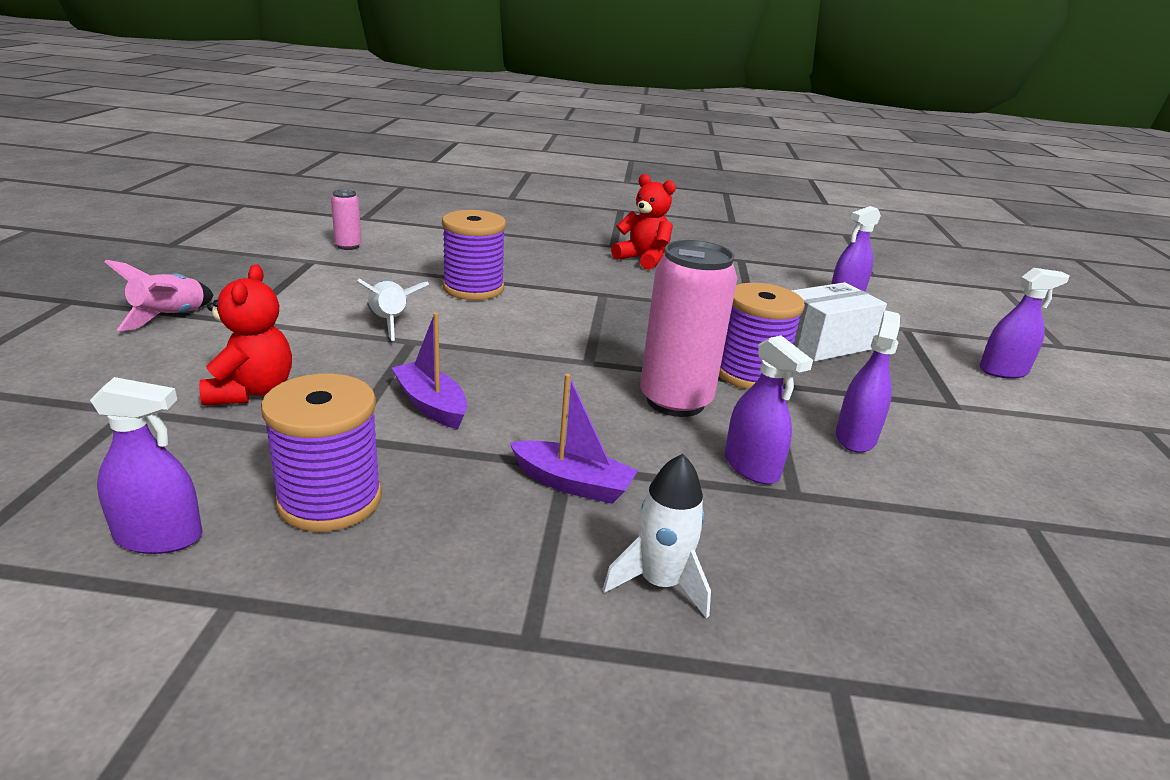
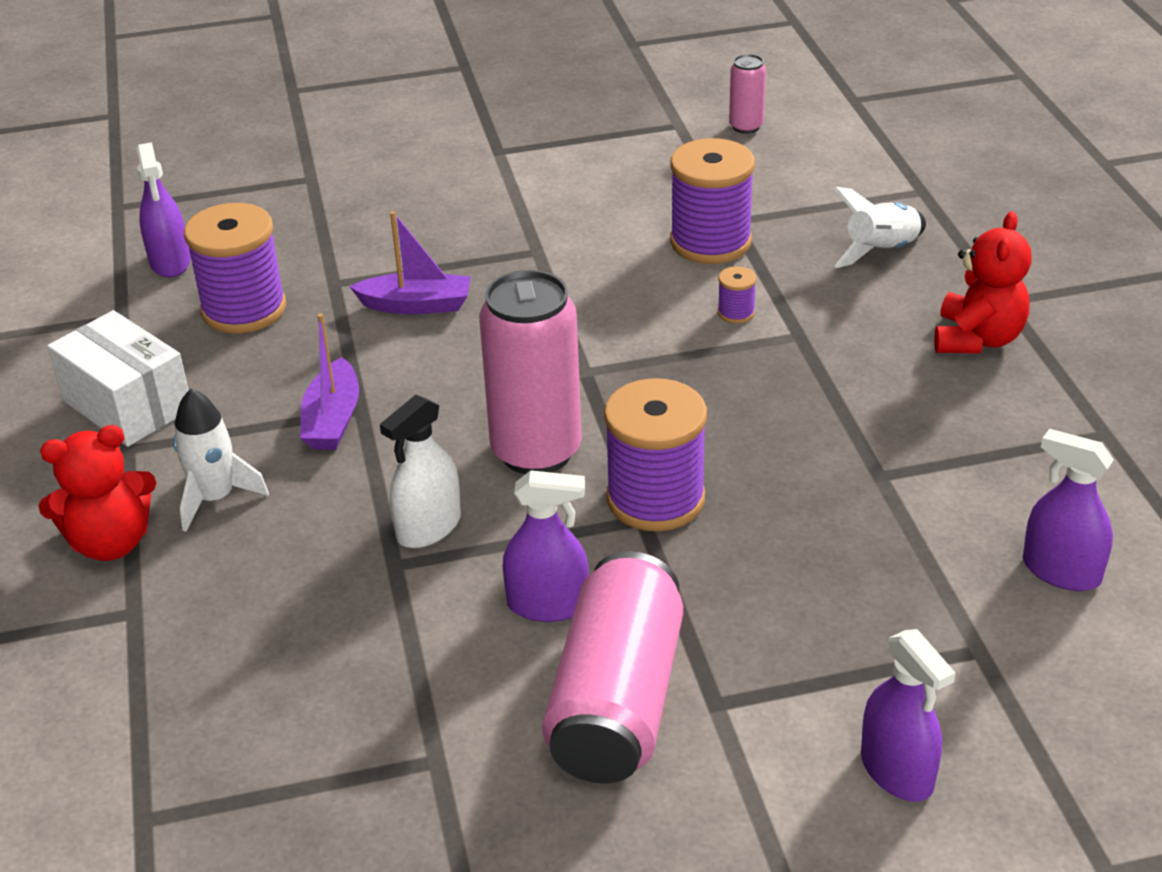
camera: 75 degrees right, 10 degrees up
(170, 318) = (473, 120): pink rocket -> none
(251, 391) = (375, 213): red teddy bear -> red teddy bear (111, 543)
(390, 323) = (567, 225): white rocket -> white rocket (881, 252)
(431, 405) = (416, 305): purple boat -> purple boat turned 60 degrees clockwise
(563, 302) = (736, 313): none -> purple spool
(751, 467) = (429, 527): purple spray bottle -> white spray bottle
(824, 343) = (822, 559): white box -> white box (127, 405)
(955, 436) = (616, 700): none -> pink can

